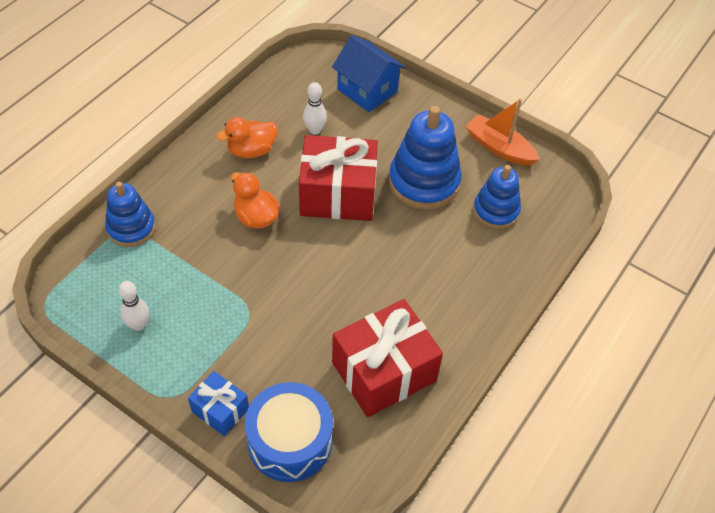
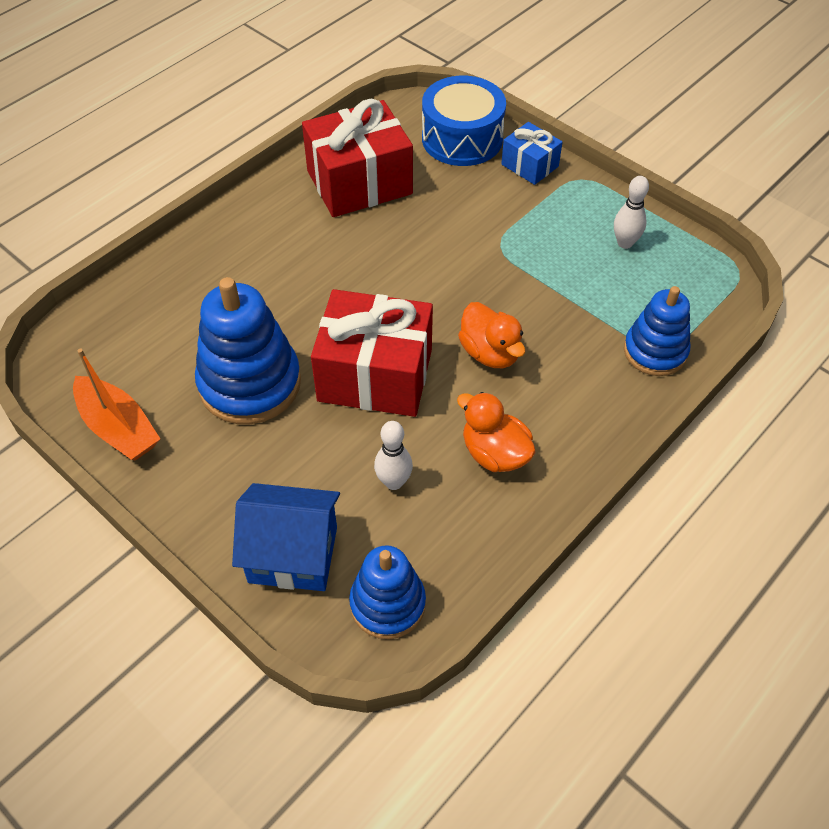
camera: 170 degrees left, 0 degrees up
(251, 150) = (494, 453): orange duck -> orange duck turned 120 degrees counterclockwise
(367, 90) = (293, 554): blue house -> blue house turned 45 degrees counterclockwise
(496, 211) = (167, 336): blue stacking toy -> blue stacking toy (387, 604)

